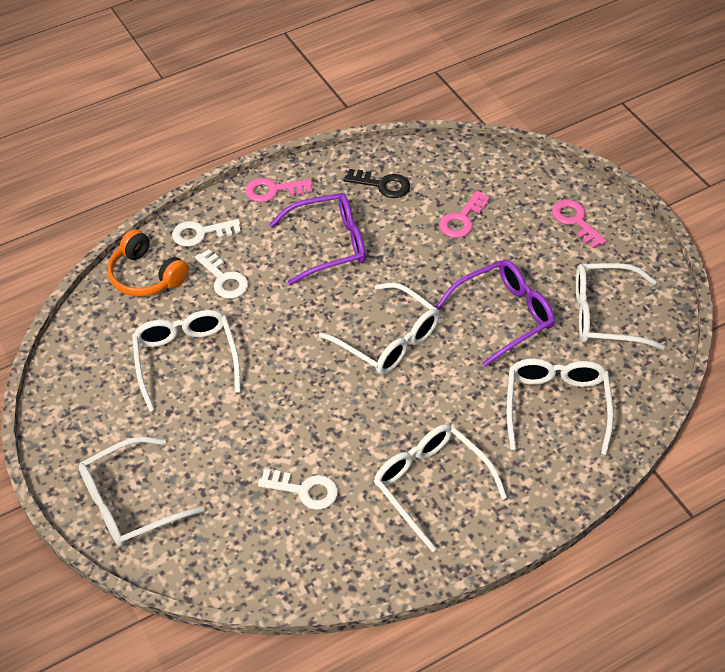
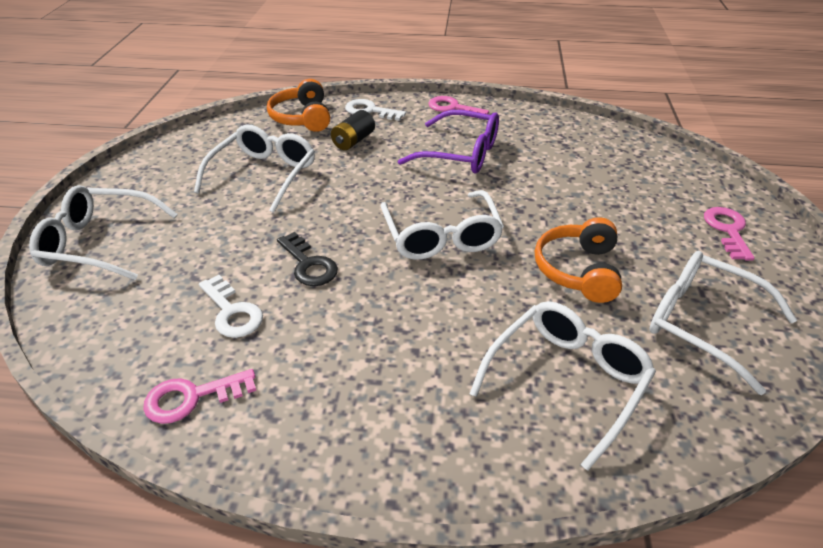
camera: 35 degrees right, 10 degrees down
(224, 279) = (353, 141): white key -> black battery
(382, 185) = (548, 136): black key -> black key (308, 264)
(431, 484) = (350, 378): white glasses -> none
(462, 219) = (601, 183): pink key -> pink key (192, 397)
(504, 315) = (578, 270): purple glasses -> orange headphones

